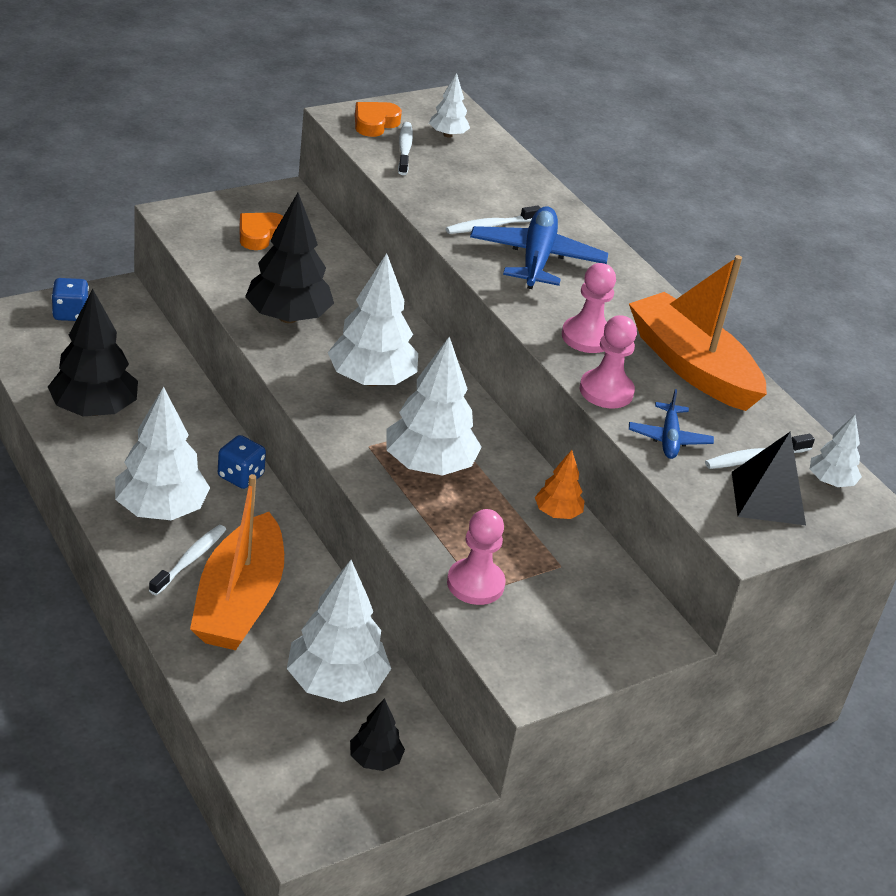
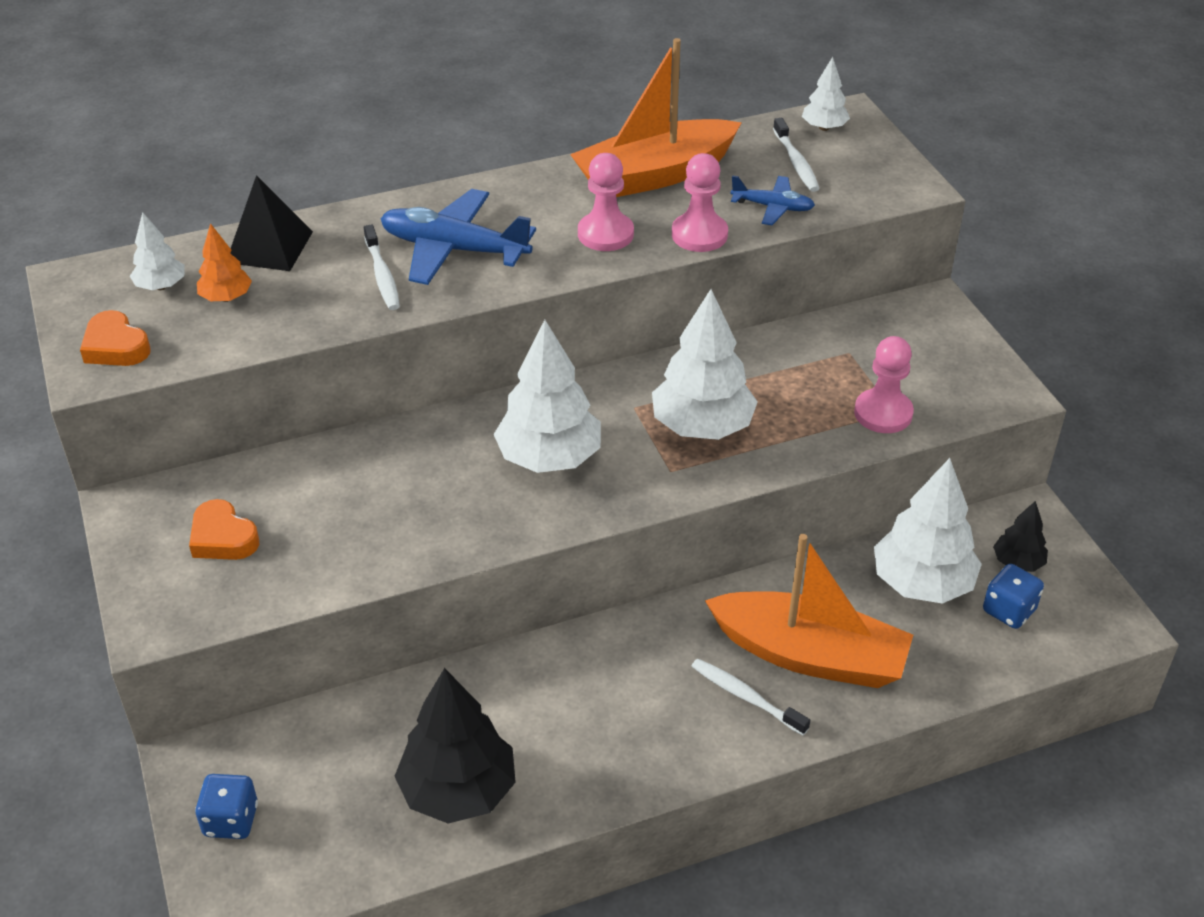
camera: 75 degrees left, 5 degrees up
(160, 509) = (658, 722): white tree -> none
(240, 476) = (598, 643): blue dice -> blue dice (1009, 610)
(288, 317) = (417, 521): black tree -> none
(404, 149) = (189, 326): white toothbrush -> none
(557, 513) = (772, 344): orange tree -> orange tree (226, 297)
(768, 498) = (852, 165): black pyramid -> black pyramid (269, 247)

